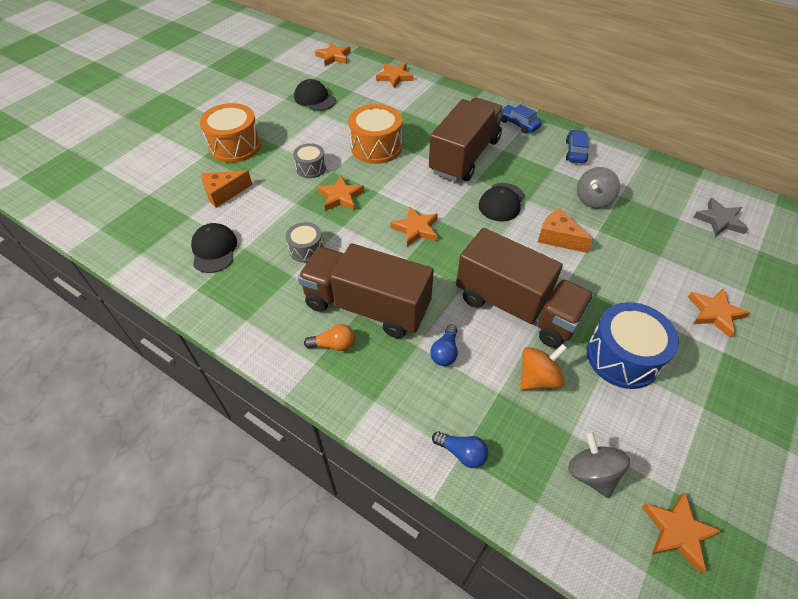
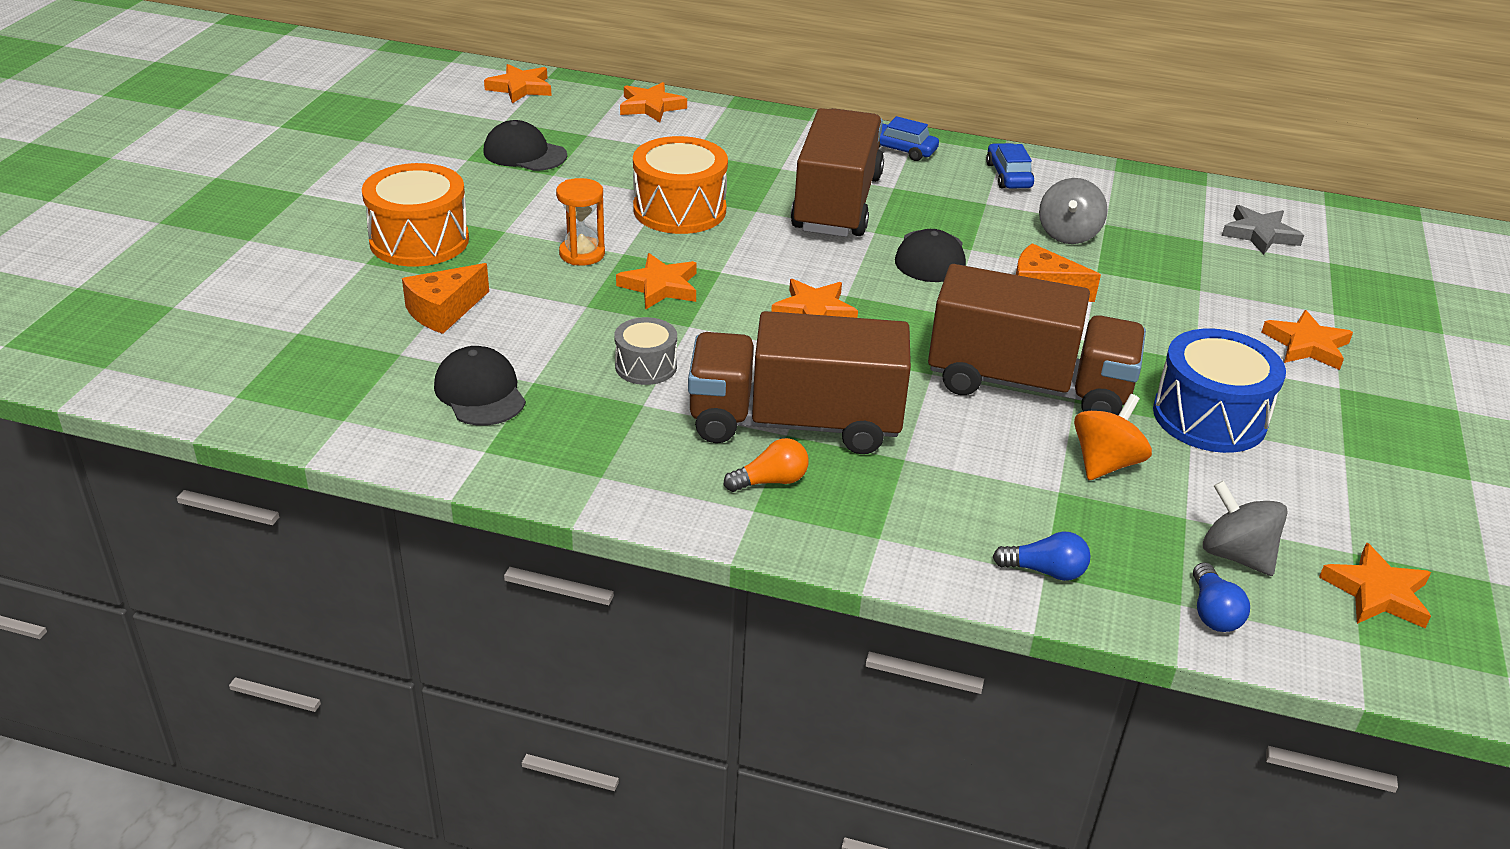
camera: 20 degrees left, 15 degrees down
(311, 168) = (582, 254): grey drum -> orange hourglass
(445, 352) = (951, 458): blue light bulb -> blue light bulb (1213, 612)

